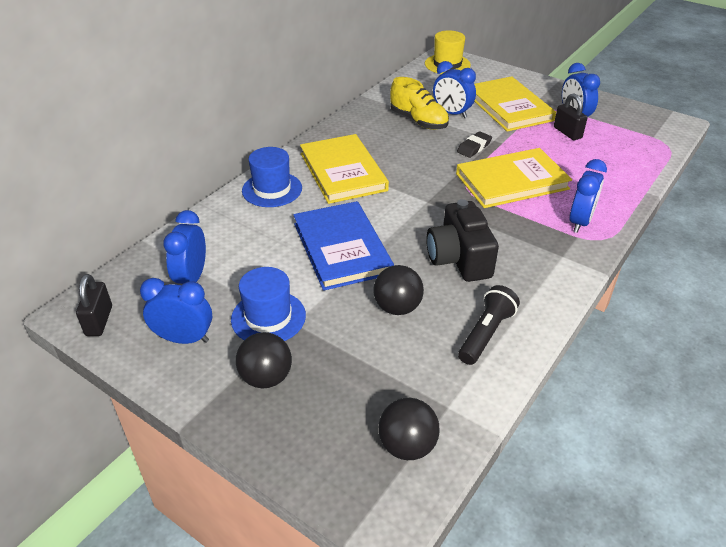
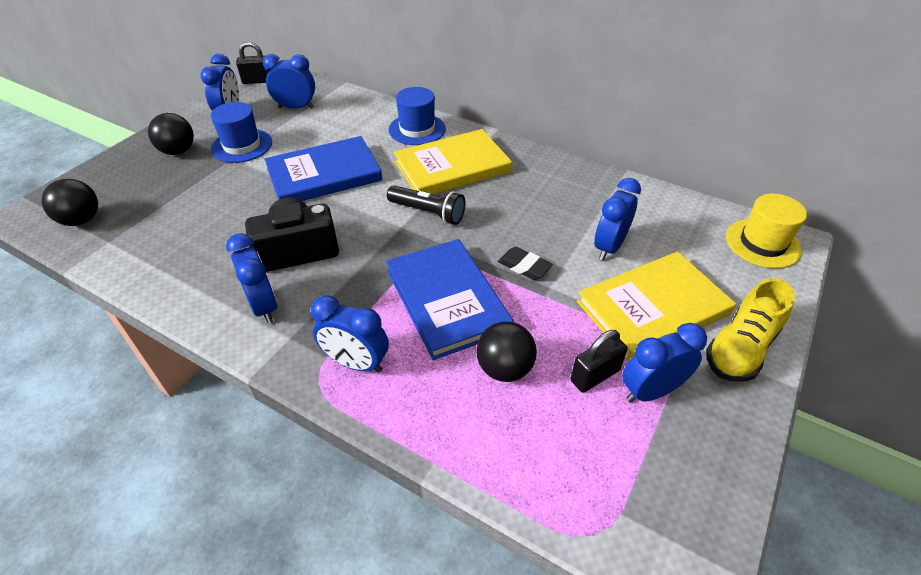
camera: 85 degrees right, 5 degrees up
(397, 307) = (235, 210): black ball -> black ball (504, 368)
(418, 121) = (577, 217): yellow shoe -> yellow shoe (740, 349)
(486, 334) = (183, 266): black flashlight -> black flashlight (428, 212)
(512, 181) = (447, 300): yellow book -> blue book
(531, 273) = (263, 306): none -> blue clock

